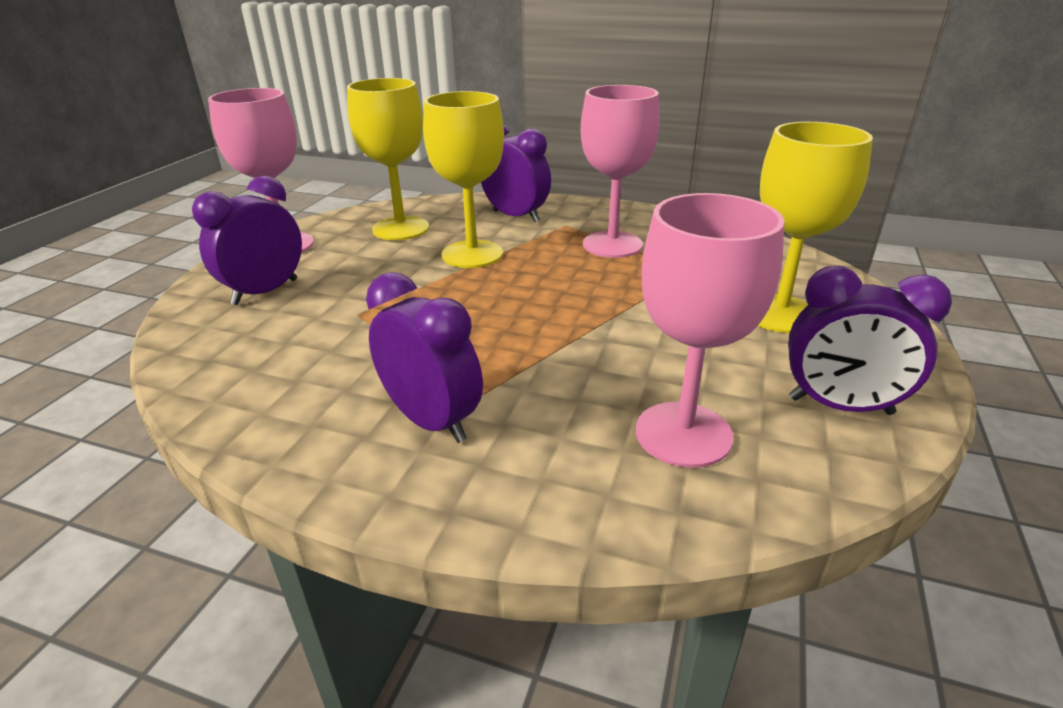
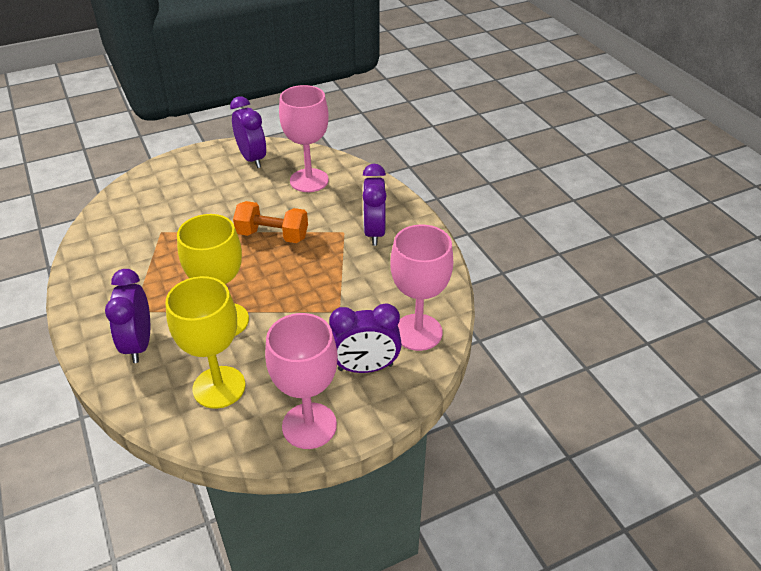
camera: 135 degrees left, 10 degrees up
(570, 332) = (272, 235): none -> orange dumbbell
(612, 245) = (151, 274): pink goblet -> pink goblet (418, 332)
(780, 314) = (188, 190): yellow goblet -> none

